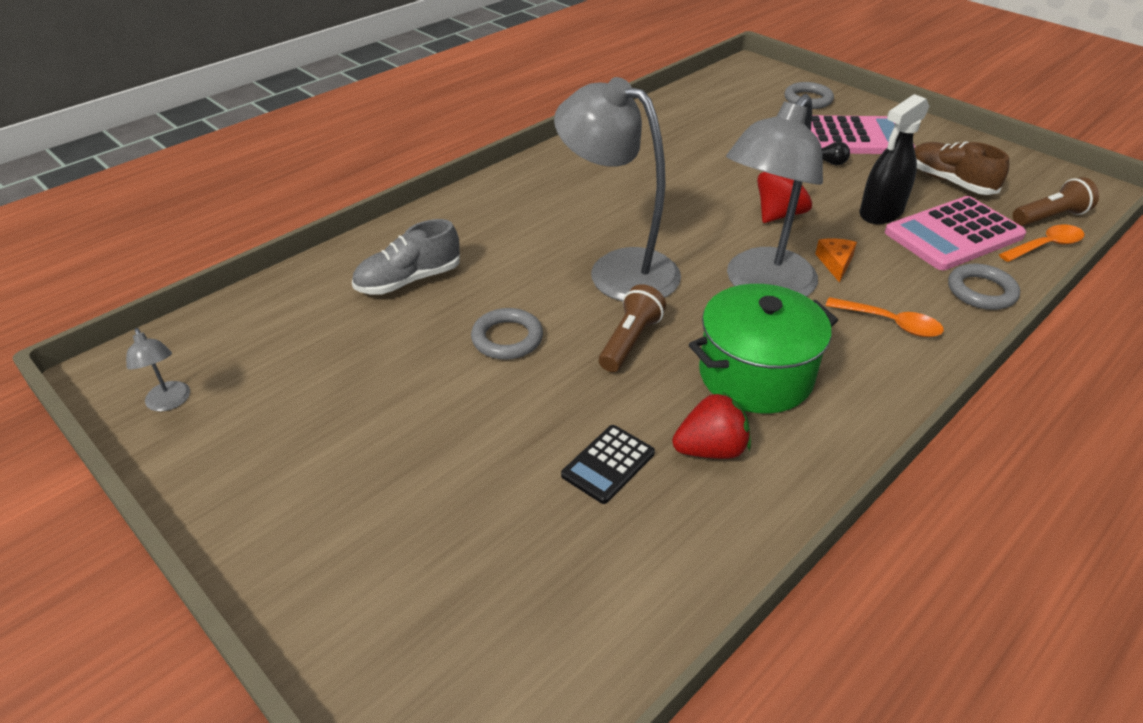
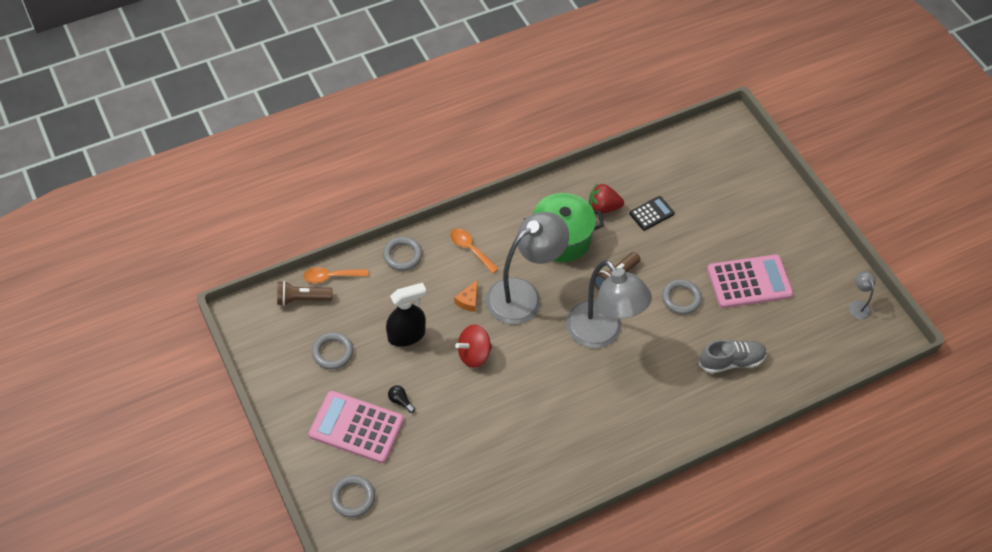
camera: 165 degrees left, 15 degrees up
(950, 182) = (332, 352): brown shoe -> grey ring
(953, 234) = (377, 302): pink calculator -> pink calculator (749, 282)

